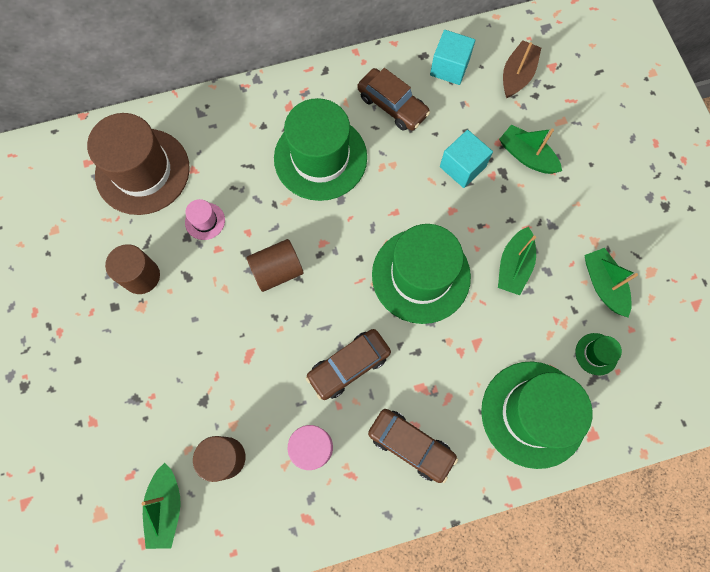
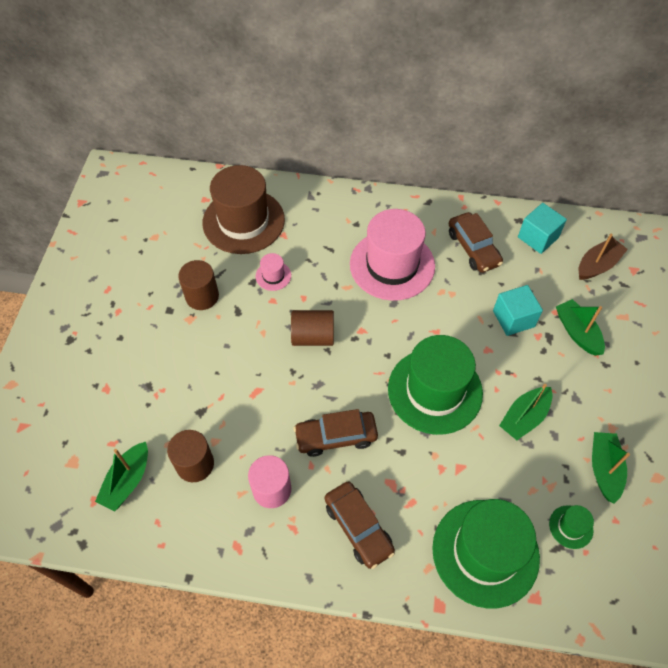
camera: 25 degrees right, 15 degrees down
(320, 158) = (392, 265): green hat -> pink hat

